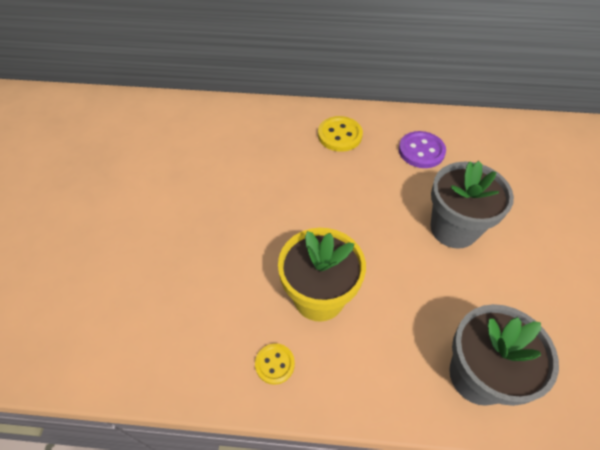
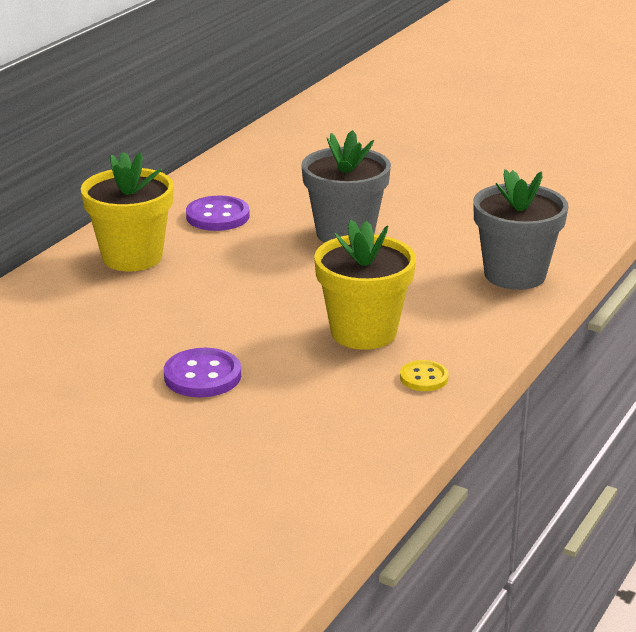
camera: 65 degrees left, 25 degrees down
(218, 228) = (202, 376): none -> purple button
(339, 135) = (132, 257): yellow button -> yellow flower pot

